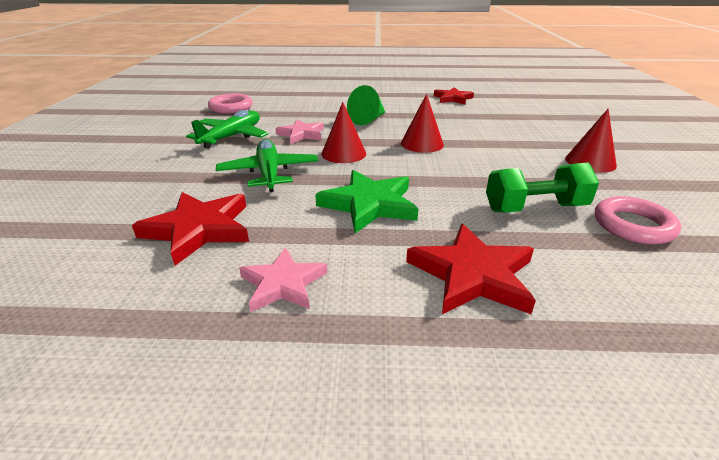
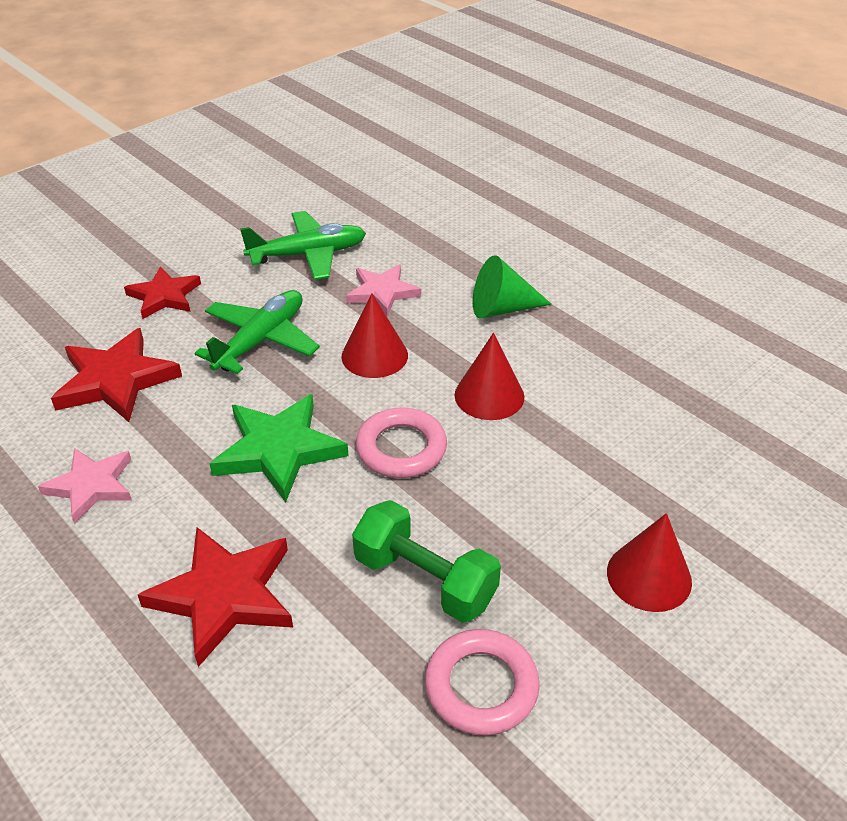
camera: 45 degrees right, 10 degrees up
(231, 107) = (381, 192): pink ring -> pink ring (401, 448)
(452, 98) = (709, 328): red star -> red star (164, 296)

